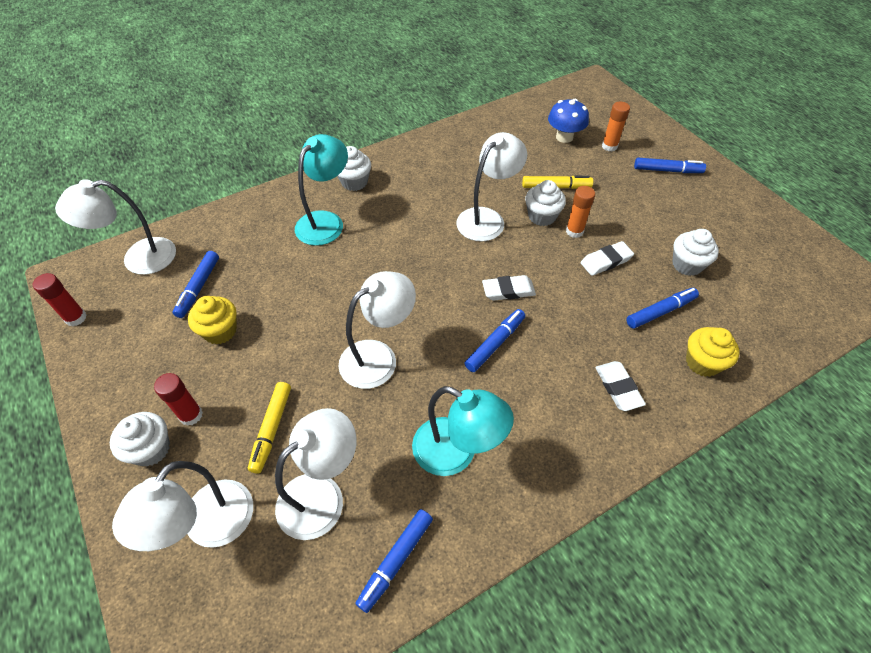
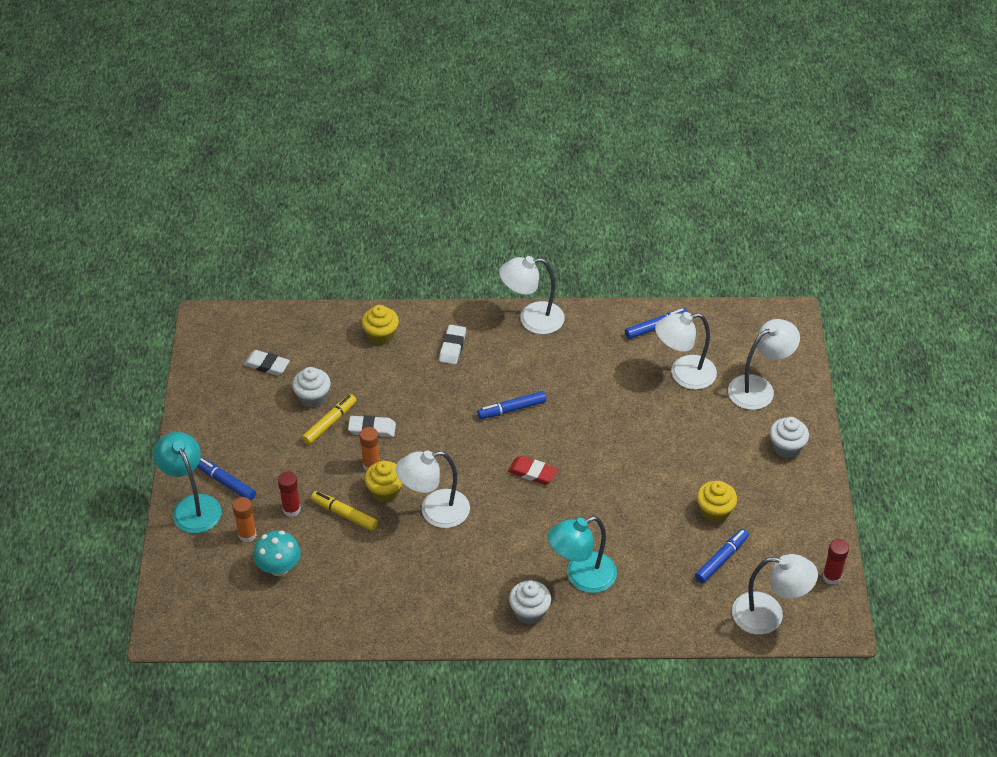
camera: 150 degrees left, 5 degrees down
(191, 415) = (754, 457): red glue stick -> red glue stick (291, 509)
(272, 429) = (700, 424): yellow marker -> yellow marker (329, 423)
(378, 357) = (602, 438): white lamp -> white lamp (532, 319)
(427, 288) = (532, 472): none -> red eraser
(456, 453) = (587, 359): turquoise lamp -> turquoise lamp (192, 506)
(508, 290) = (470, 441): white eraser -> white eraser (267, 365)
(542, 216) = (385, 491): white cupcake -> yellow cupcake
(564, 137) = (279, 567): blue mushroom -> turquoise mushroom
(660, 311) = (372, 376): blue marker -> none

